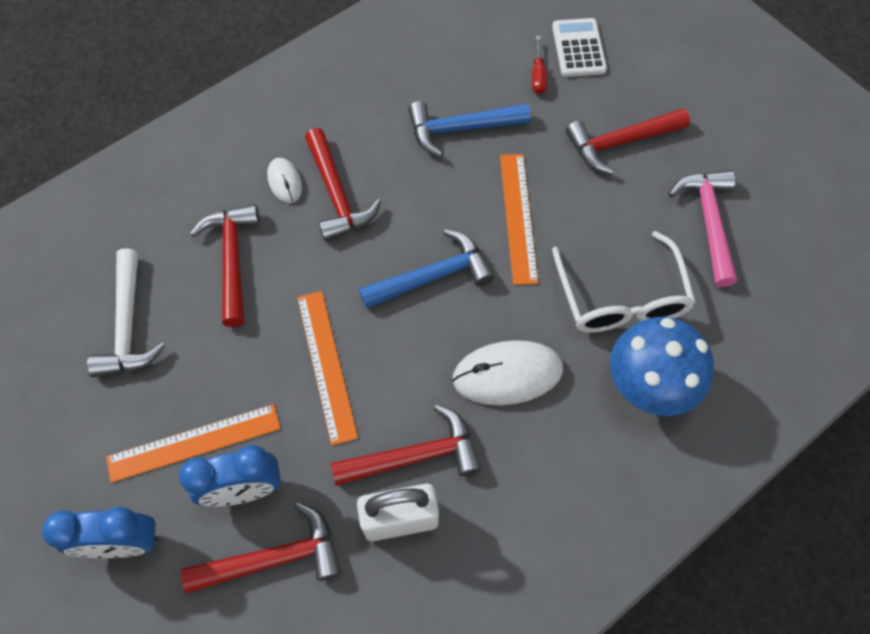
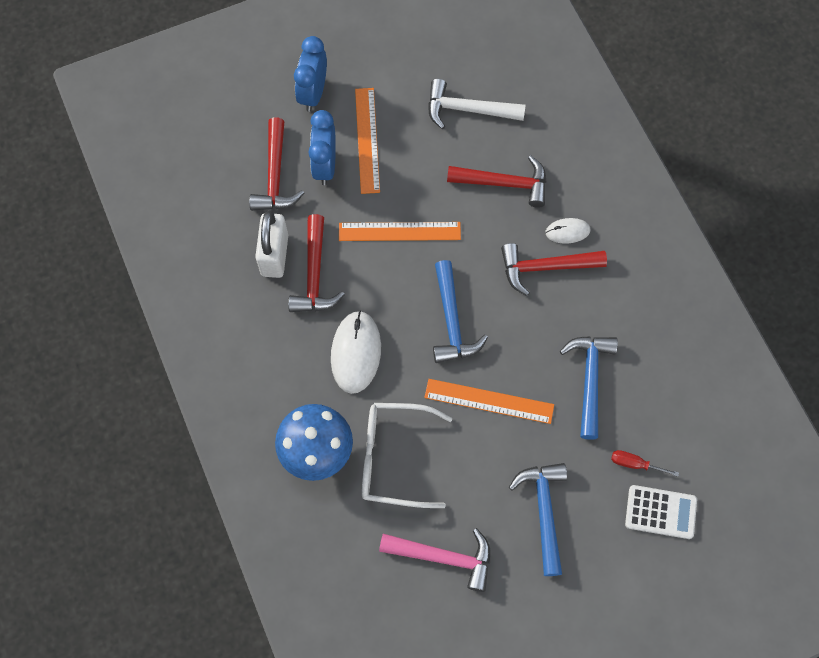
camera: 105 degrees right, 5 degrees up
(620, 142) = (544, 512): red hammer -> blue hammer

